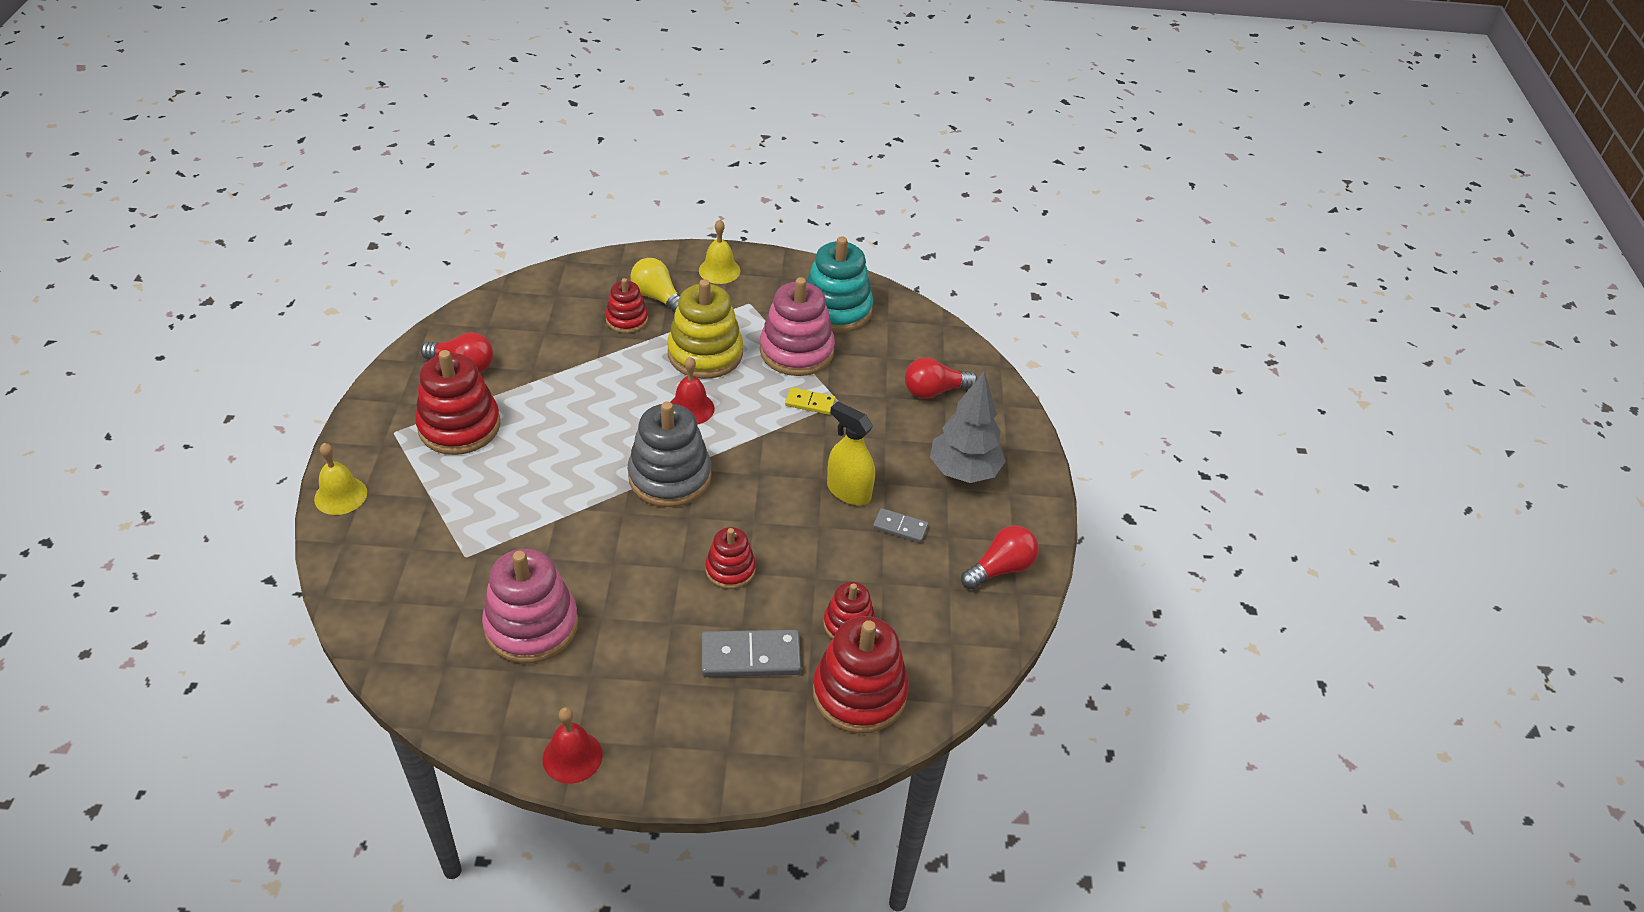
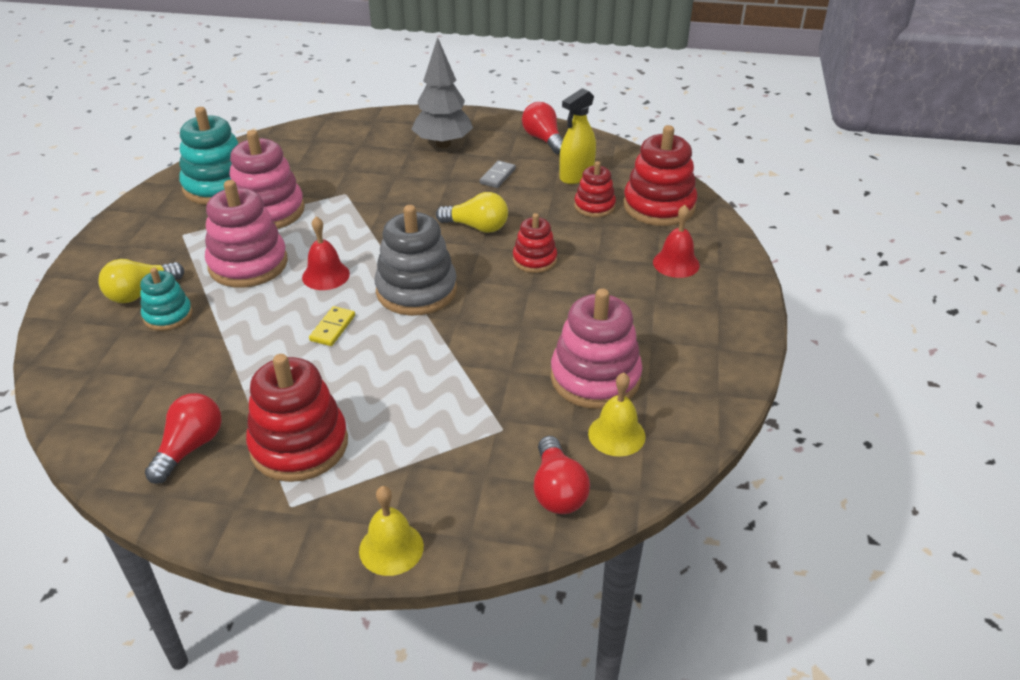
camera: 80 degrees left, 5 degrees down
(572, 756) = (735, 350): red bell -> red bell (676, 263)
(627, 320) = (168, 315): red stacking toy -> turquoise stacking toy
(705, 354) = (248, 264): yellow stacking toy -> pink stacking toy
(719, 270) = (118, 251): yellow bell -> yellow bell (616, 434)
(750, 656) = (626, 253): grey domino -> none
(789, 516) = (477, 227): none -> yellow light bulb
(810, 403) = (341, 208): yellow domino -> yellow domino (332, 328)
(848, 491) = (454, 196): yellow spray bottle -> yellow spray bottle (576, 176)
(934, 391) = (347, 148): red light bulb -> red light bulb (557, 490)

